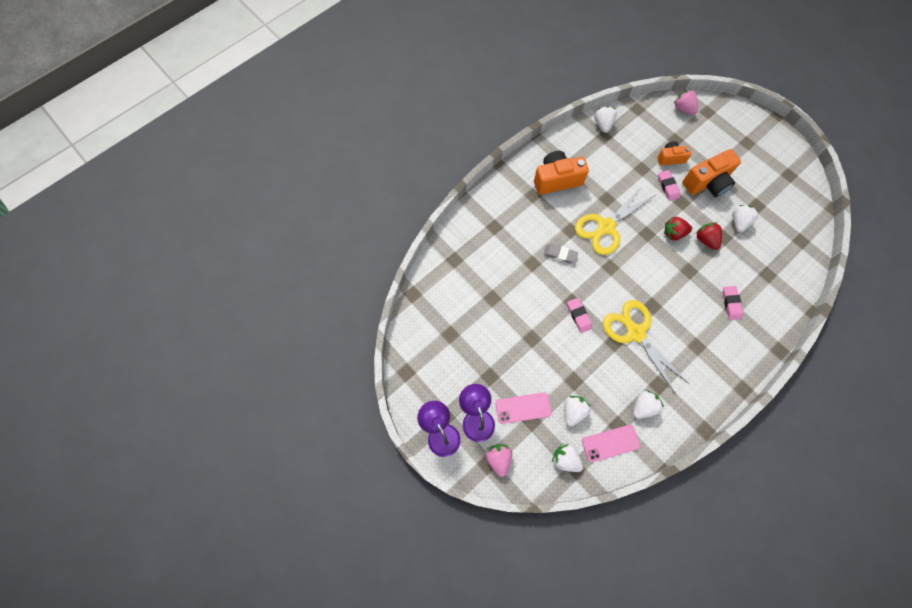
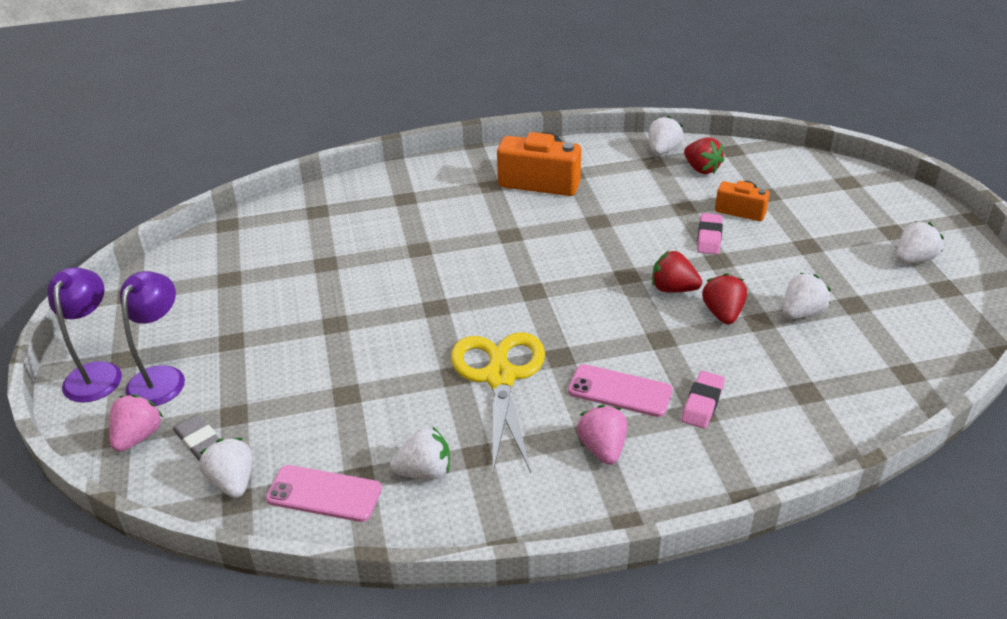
camera: 30 degrees right, 30 degrees down
(523, 408) = (238, 394): pink phone -> pink phone (620, 391)
(560, 255) = (468, 253): grey eraser -> grey eraser (200, 442)
(573, 411) = (307, 429): white strawberry -> white strawberry (913, 259)
(578, 316) = (429, 325): pink eraser -> none
(606, 227) = (568, 248): yellow scissors -> none
(632, 132) = (701, 169): none -> red strawberry
(683, 109) = (808, 168): pink strawberry -> pink strawberry (602, 448)
(707, 183) = (782, 253): orange camera -> none

